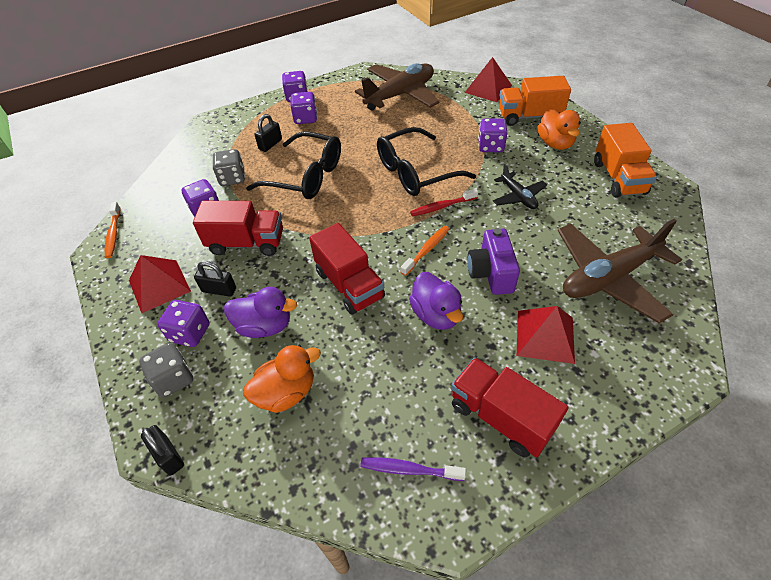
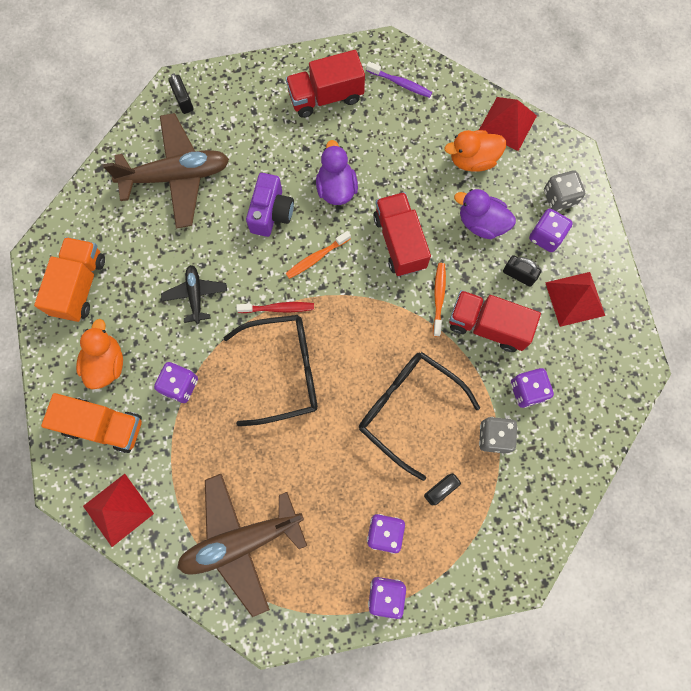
camera: 165 degrees left, 25 degrees up
(113, 234) = (627, 387): orange toothbrush -> orange toothbrush (438, 297)
(168, 456) = (561, 140): black padlock -> black padlock (183, 101)
(500, 417) = (325, 96): red truck -> red truck turned 105 degrees clockwise
(545, 336) = (260, 143): red pyramid -> red pyramid (507, 123)

